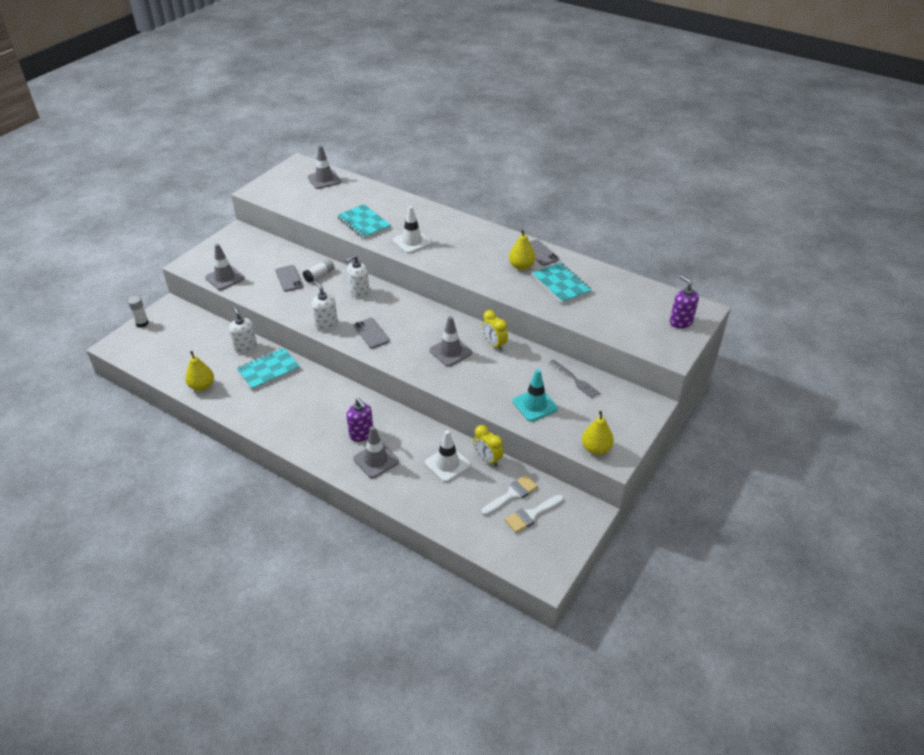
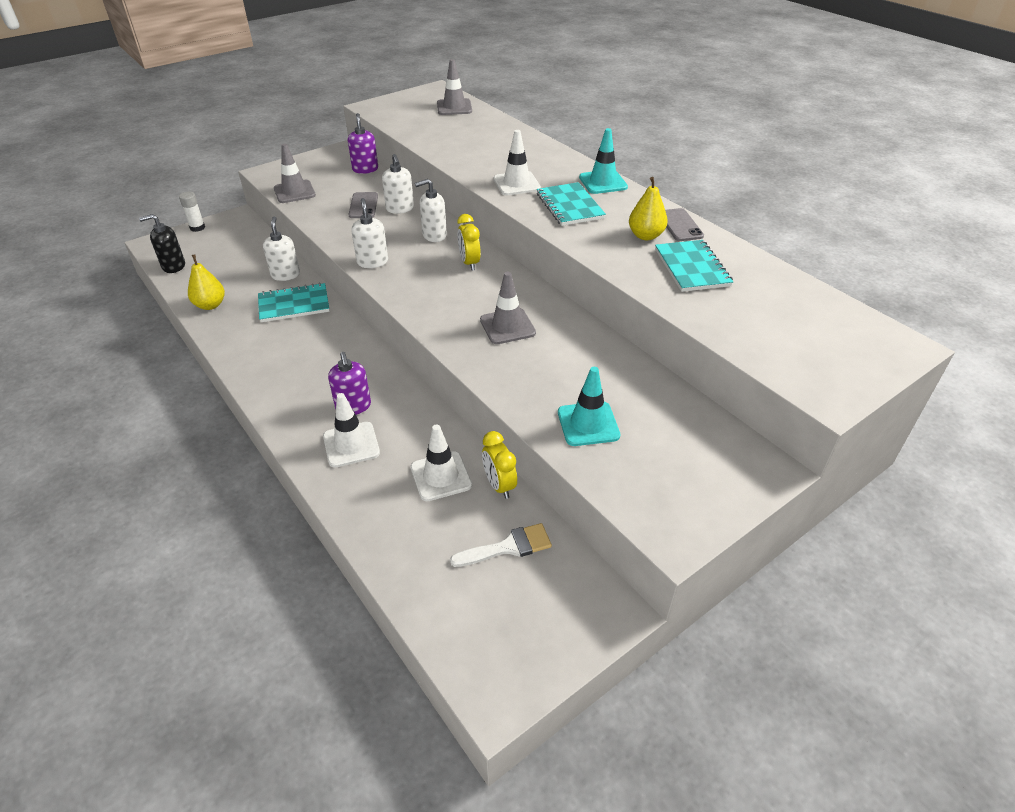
camera: 20 degrees right, 0 degrees up
(147, 361) = (173, 266): none -> black soap dispenser
(319, 275) = (400, 209): white glue stick -> white soap dispenser
(364, 223) = (471, 155): turquoise notebook -> turquoise notebook (569, 206)
(371, 333) = (420, 283): grey phone -> none
(376, 460) = (351, 444): grey traffic cone -> white traffic cone
(472, 228) = (603, 182): none -> turquoise traffic cone
(494, 344) = (571, 331): yellow clock -> yellow clock (469, 263)
(532, 515) = (522, 587): white brush -> none
(575, 380) = (665, 404): grey fork -> none
(596, 448) = (652, 513): yellow pear -> none
(680, 322) = (860, 354): purple soap dispenser -> purple soap dispenser (365, 169)

